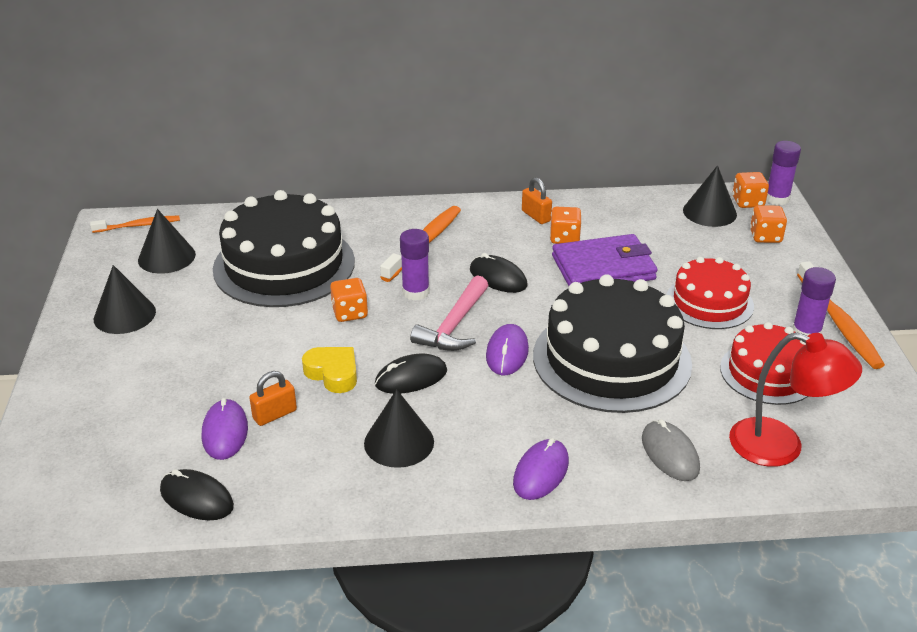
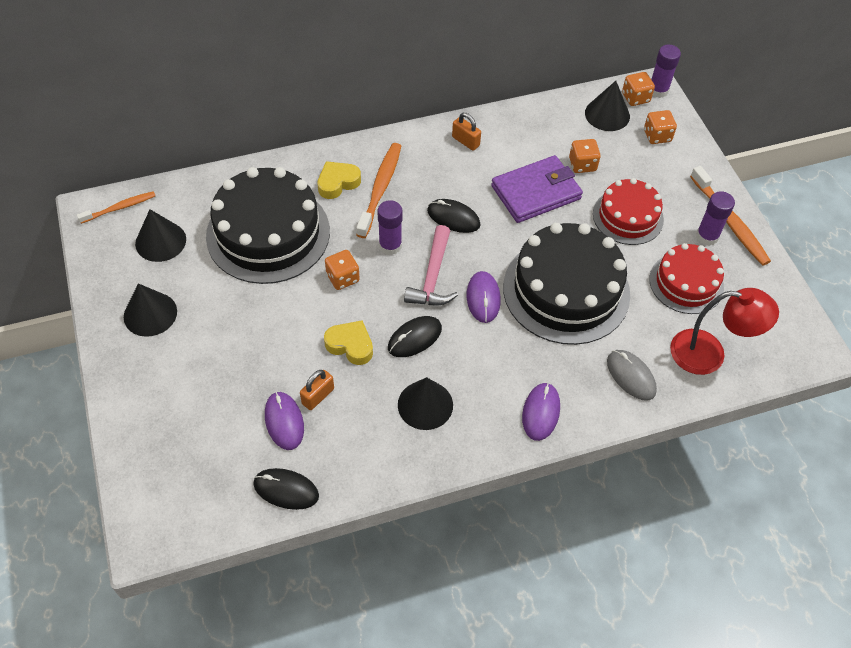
camera: 15 degrees left, 20 degrees up
(379, 233) = (338, 183): none -> yellow heart
(564, 238) = (496, 163): orange dice -> orange dice (582, 165)

